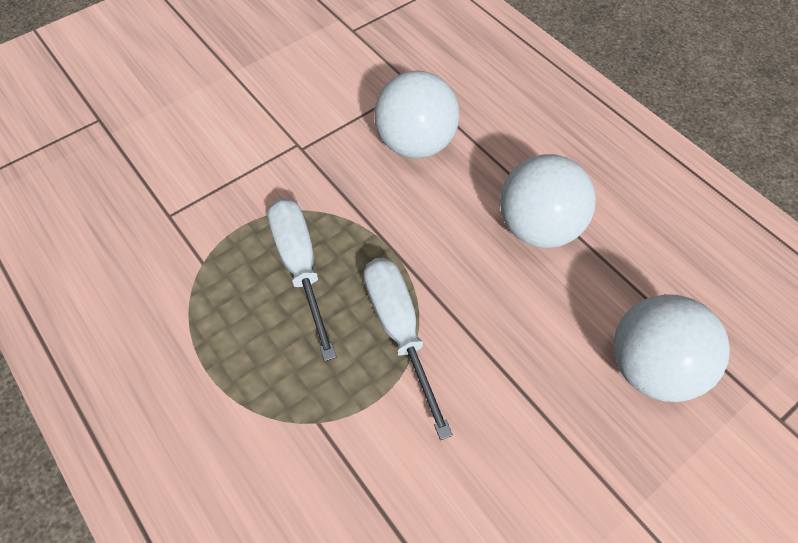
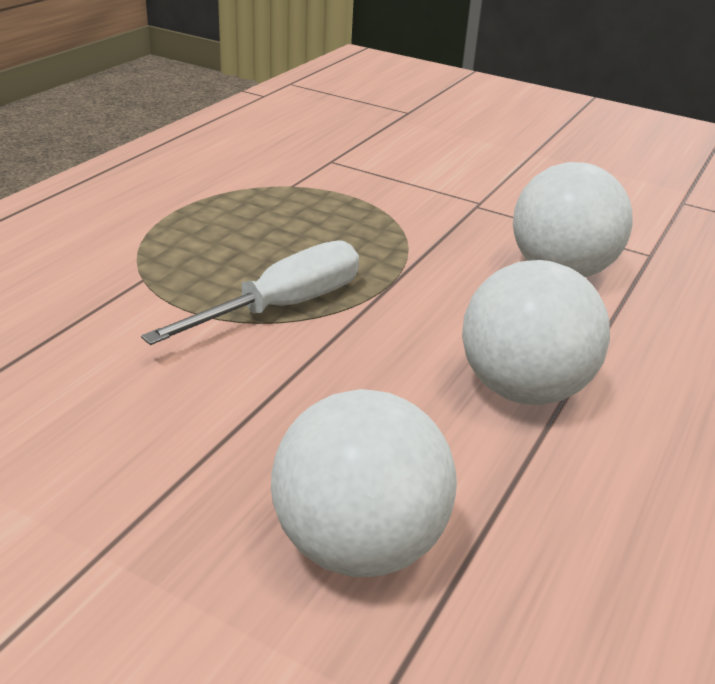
camera: 65 degrees right, 25 degrees down
(300, 266) = (324, 233): white screwdriver -> none

